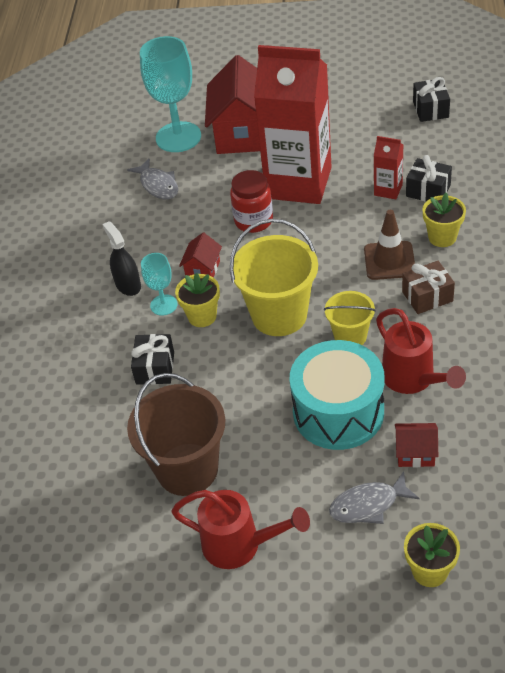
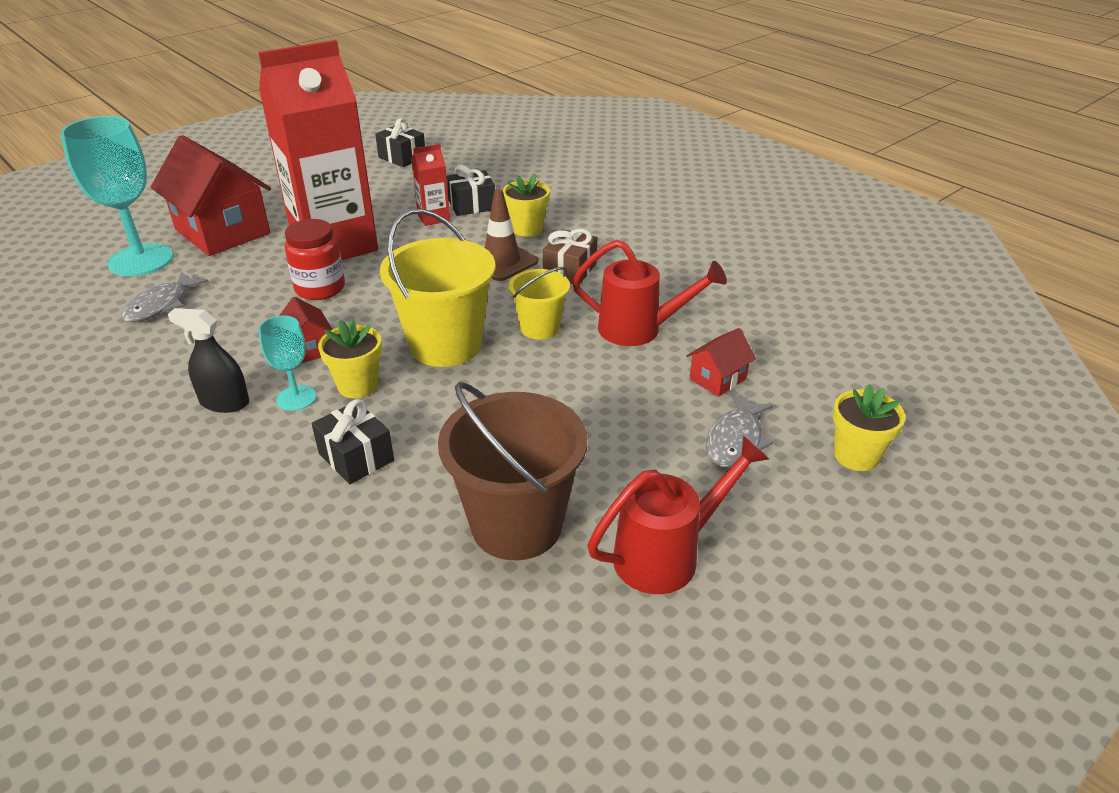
camera: 50 degrees left, 10 degrees down
(158, 185) = (161, 305): grey fish -> grey fish turned 105 degrees clockwise
(338, 412) = (607, 387): turquoise drum -> none

